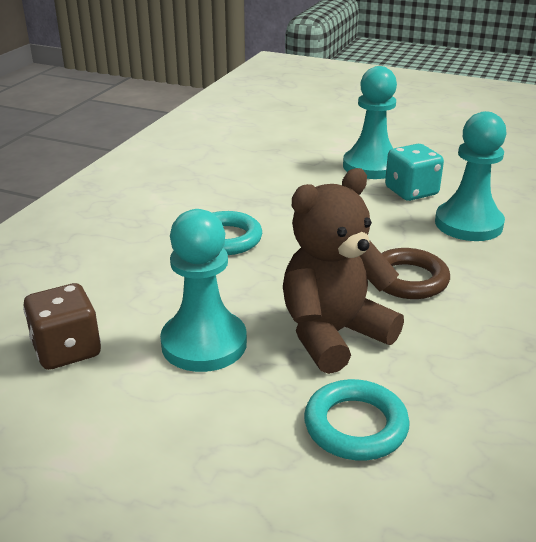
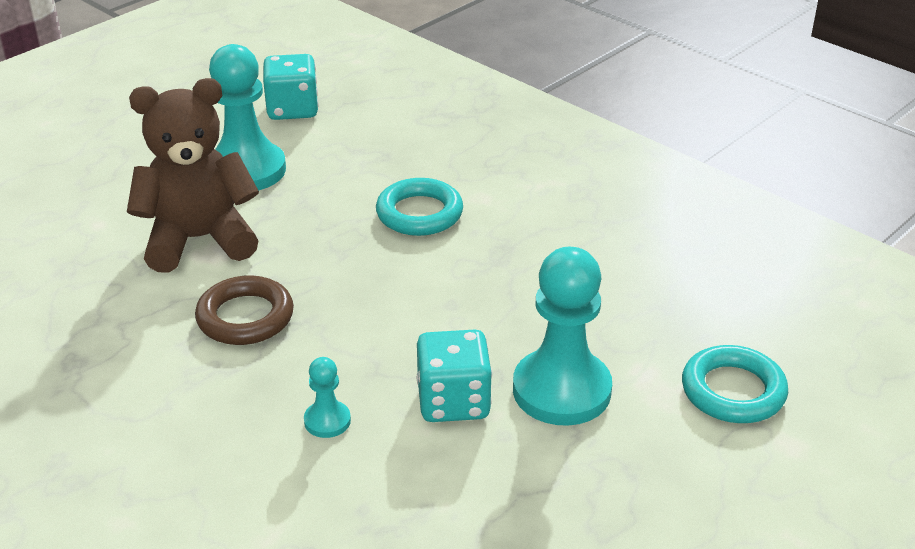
camera: 110 degrees right, 5 degrees up
(67, 350) = (292, 109): brown dice -> turquoise dice
(333, 334) = (199, 240): brown teddy bear -> brown teddy bear turned 90 degrees counterclockwise
(355, 426) = (84, 219): turquoise ring -> turquoise ring (733, 391)
(468, 224) = (327, 421): turquoise pawn -> turquoise pawn, size x0.46

